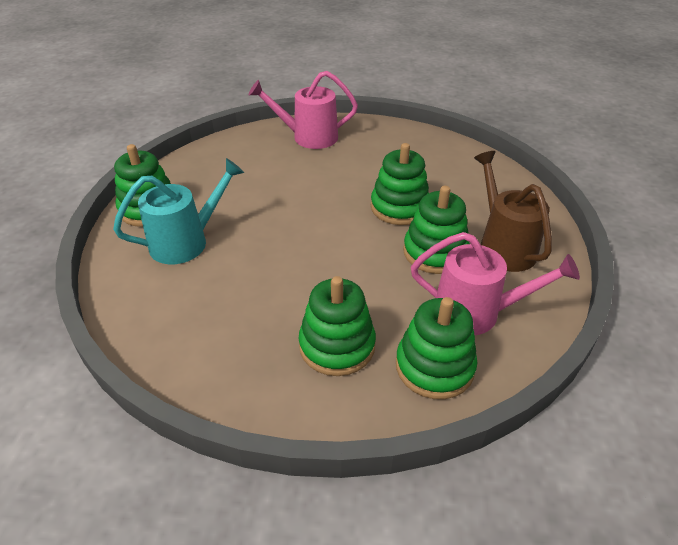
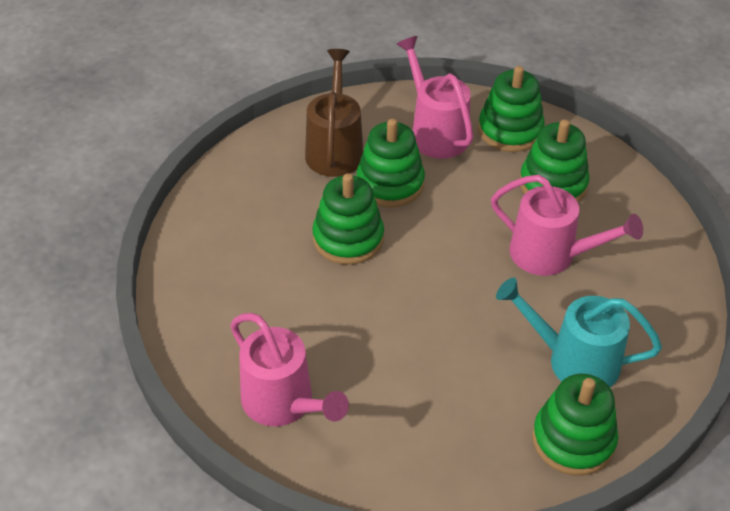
camera: 130 degrees left, 5 degrees up
(270, 290) = (552, 255): none -> pink watering can
(503, 245) = (335, 149): brown watering can -> brown watering can turned 150 degrees clockwise

